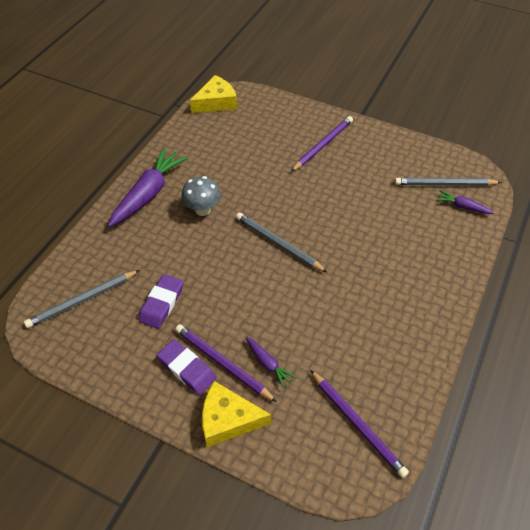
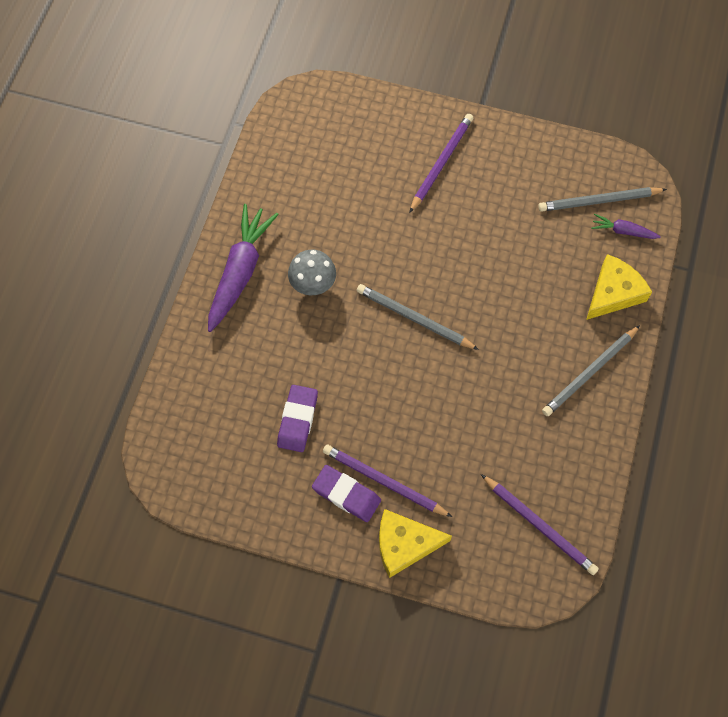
camera: 10 degrees left, 15 degrees up
(82, 300) = (205, 431): grey pencil -> grey pencil (590, 372)
(216, 102) = (289, 112): yellow cheese -> yellow cheese (613, 293)
(268, 364) = (433, 474): purple carrot -> none

